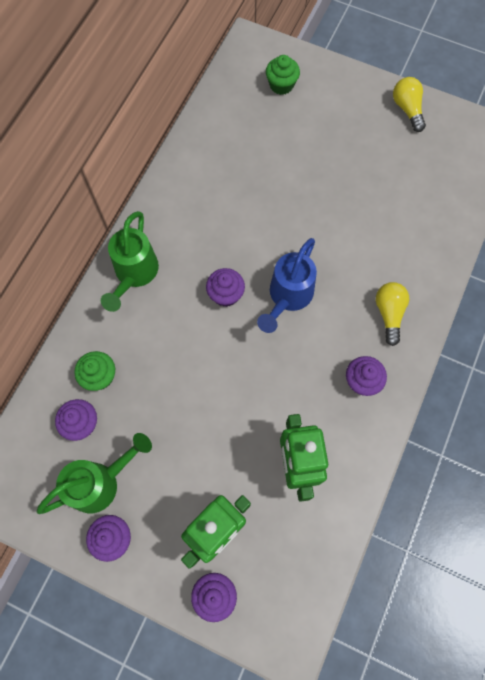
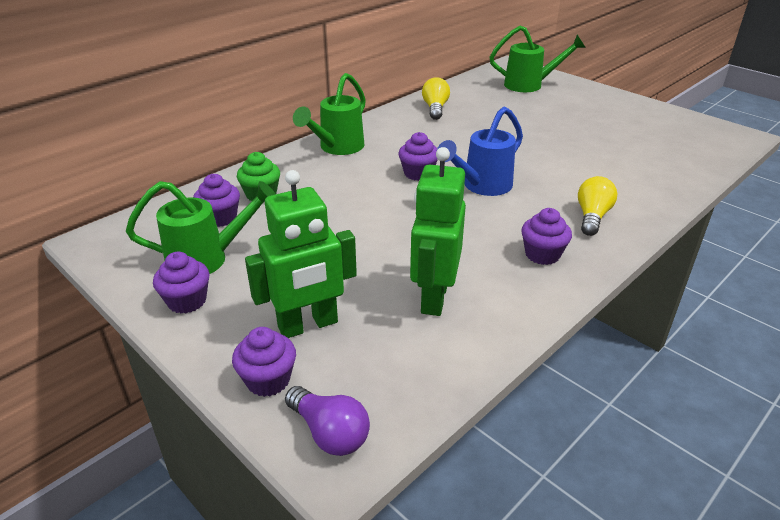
camera: 20 degrees right, 35 degrees down
(276, 624) = (329, 433): none -> purple light bulb
(281, 85) = (530, 85): green cupcake -> green watering can
(407, 109) = (649, 112): yellow light bulb -> yellow light bulb (435, 108)

